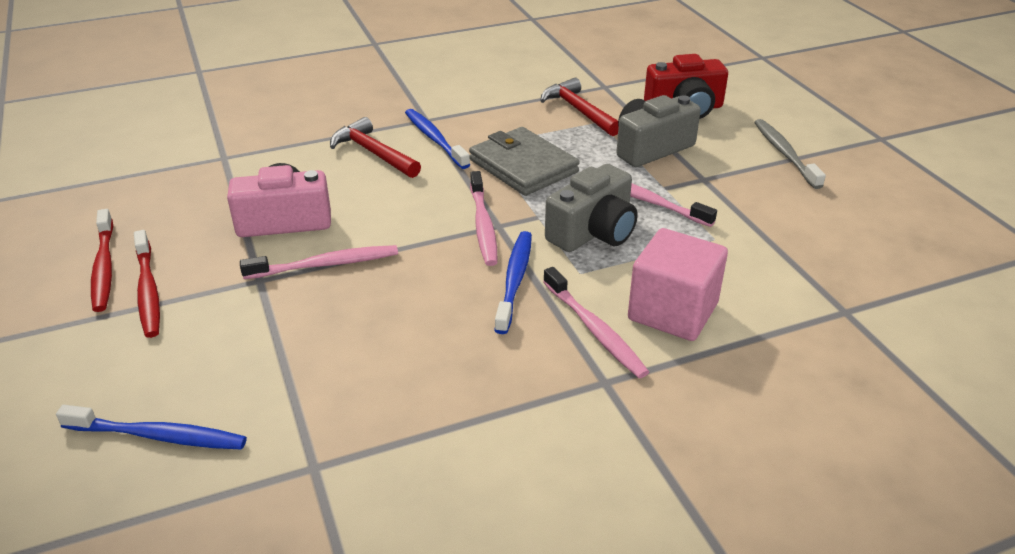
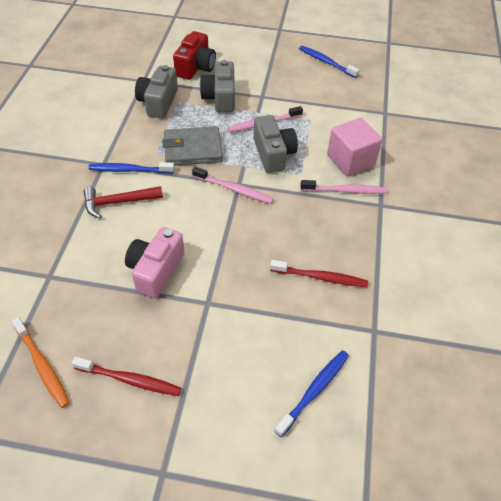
camera: 60 degrees left, 15 degrees up
(97, 203) = (42, 365): none -> orange toothbrush
(148, 290) = (175, 361): red toothbrush -> red toothbrush (320, 277)
(325, 265) = (216, 268): pink toothbrush -> none
(514, 281) = (289, 200): blue toothbrush -> blue toothbrush (326, 62)
(578, 110) = (158, 102): red hammer -> grey camera
(785, 154) = (265, 61): grey toothbrush -> none

